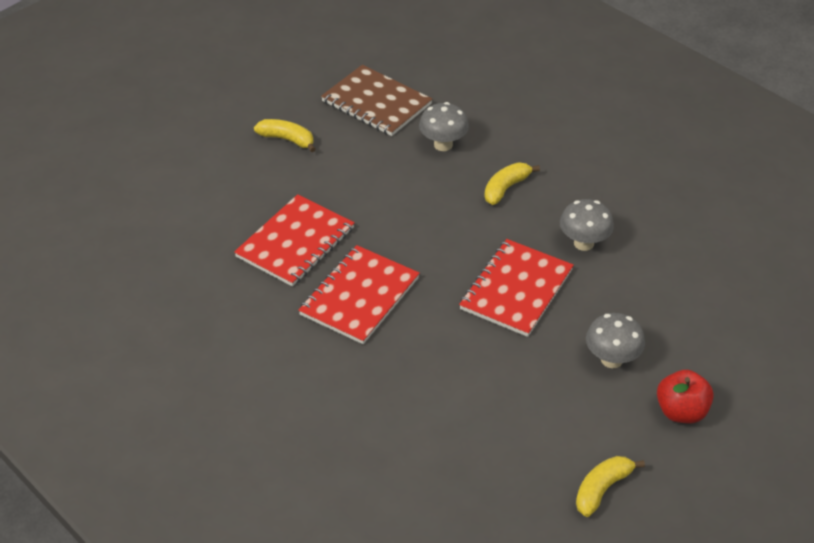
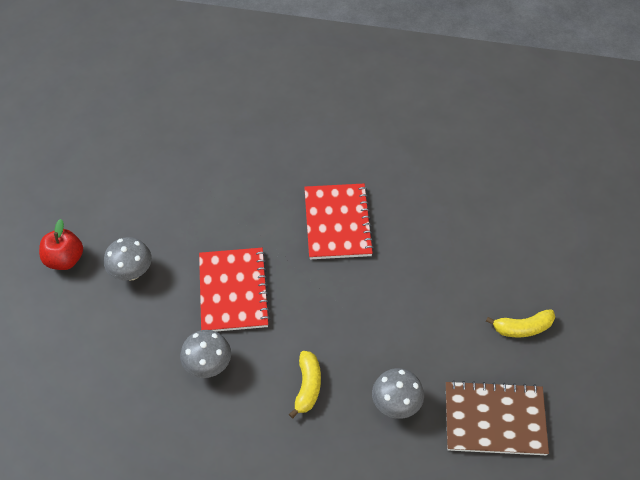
camera: 145 degrees right, 10 degrees up
(295, 242) = (419, 238): red notebook -> none
(602, 489) = (94, 182): yellow banana -> none

